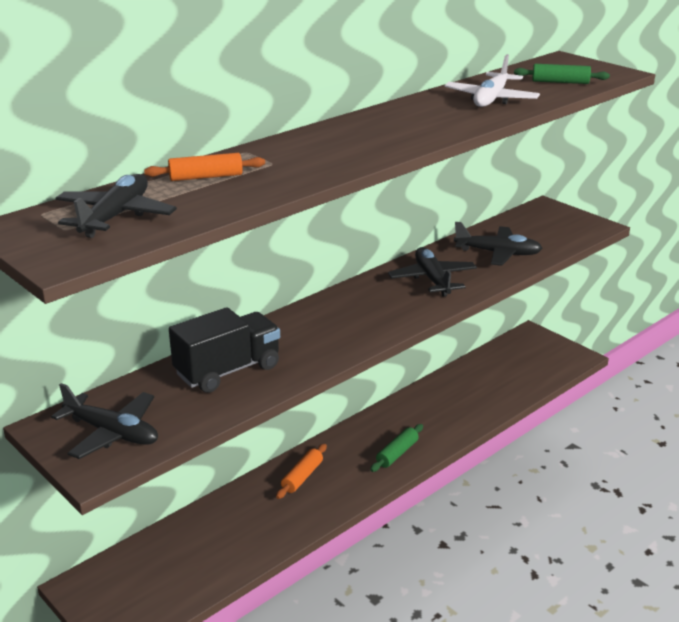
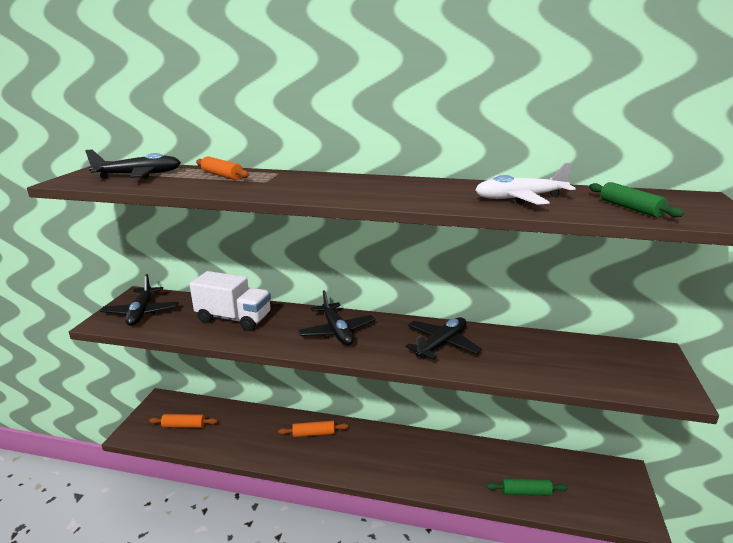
camera: 55 degrees right, 5 degrees down
(165, 577) = (184, 425): none -> orange rolling pin
(228, 370) = (234, 319): black truck -> white truck
(397, 453) = (379, 466): green rolling pin -> green rolling pin (525, 492)
(498, 253) = (530, 358): black plane -> black plane (337, 331)

